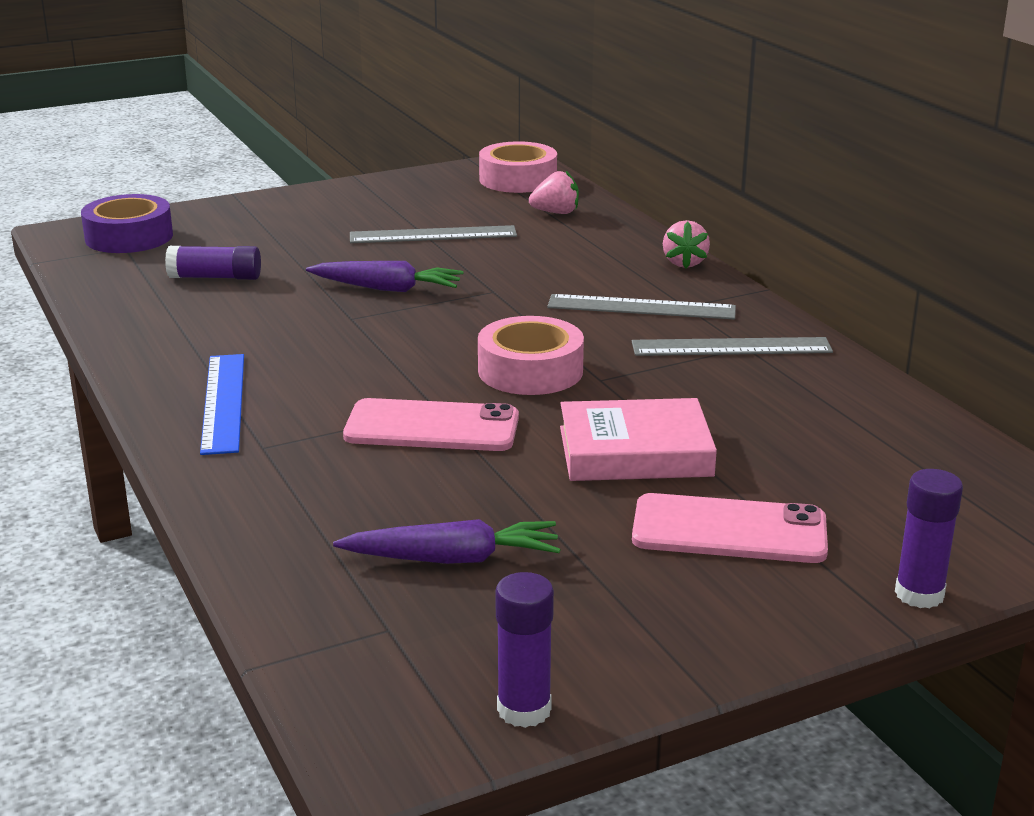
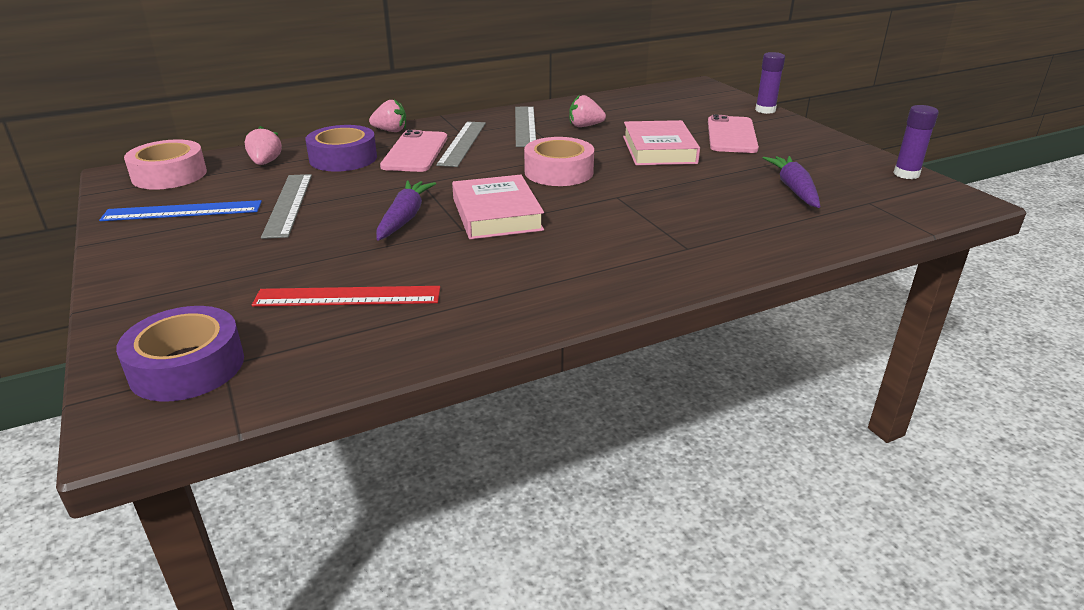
camera: 90 degrees left, 5 degrees up
(215, 277) = (348, 296): purple glue stick -> red ruler
(223, 402) = (621, 268): blue ruler -> blue ruler (182, 211)
(389, 334) = (496, 214): none -> pink book
(432, 427) = (643, 197): pink phone -> pink phone (415, 152)
(574, 246) = (343, 158): none -> purple tape
(744, 393) = (585, 126): none -> pink strawberry

